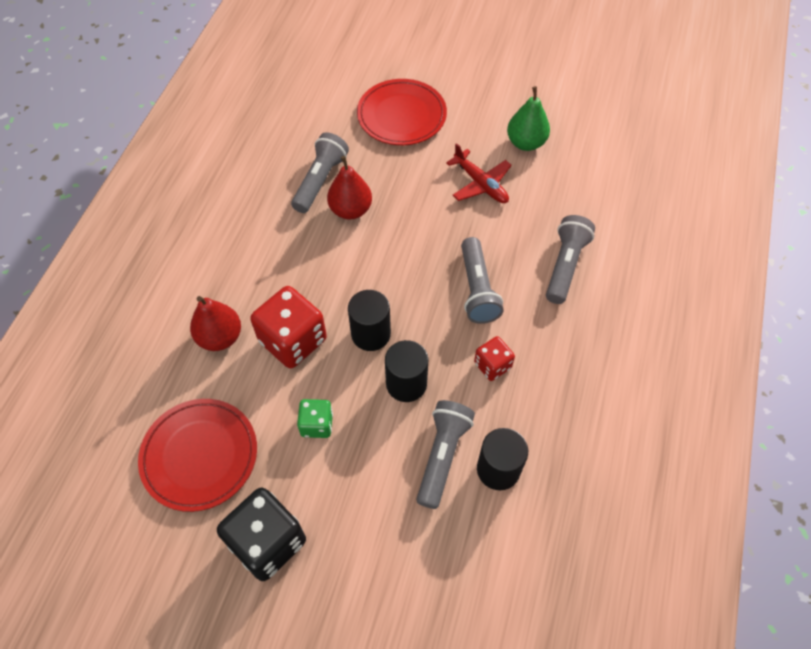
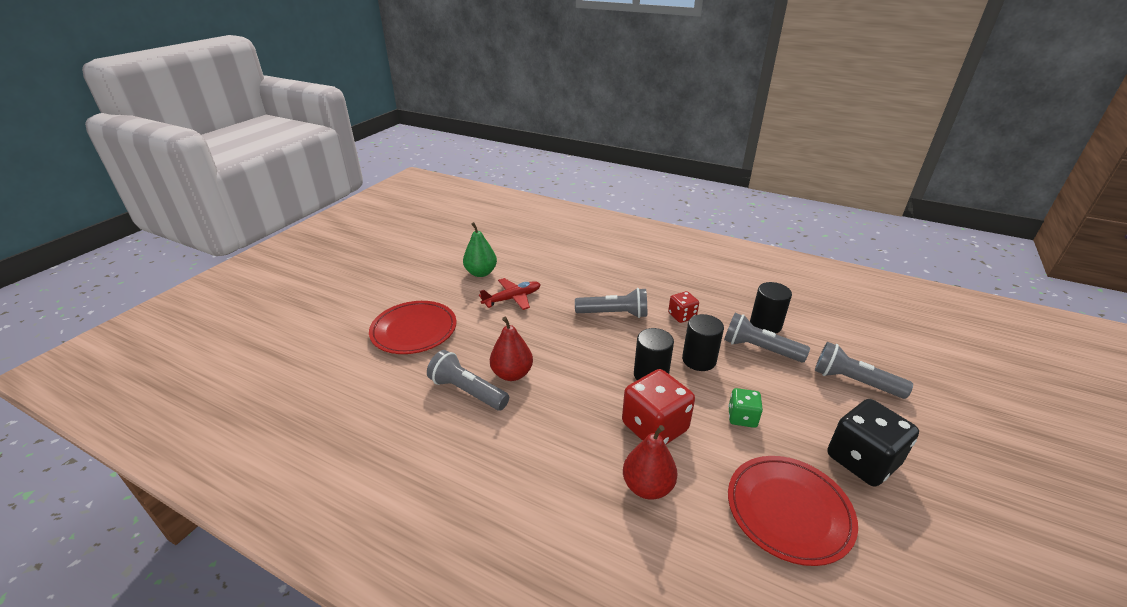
camera: 80 degrees left, 25 degrees down
(565, 266) = (600, 274): grey flashlight -> grey flashlight (854, 381)

